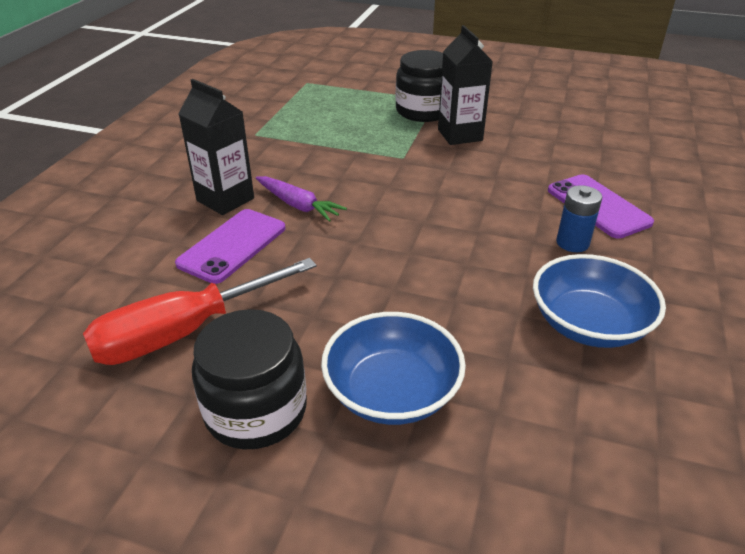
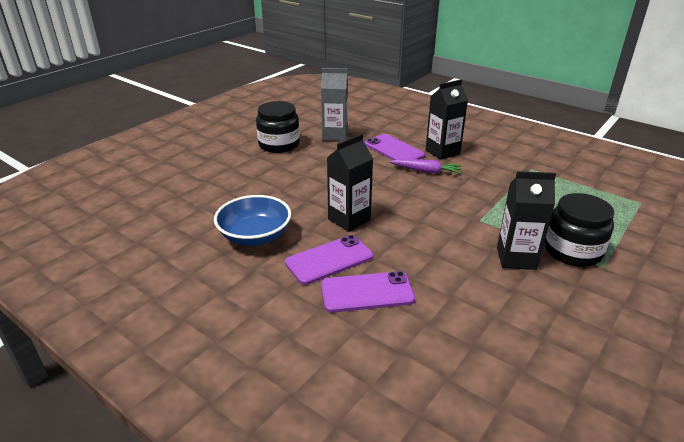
camera: 110 degrees right, 5 degrees down
(185, 332) = (335, 135): red screwdriver -> grey carton
(298, 205) = (426, 171): purple carrot -> purple carrot turned 135 degrees counterclockwise
(392, 392) = (262, 171): blue bowl -> none
(475, 247) = (349, 219): none -> black carton
(572, 243) = (329, 260): blue battery -> purple phone

